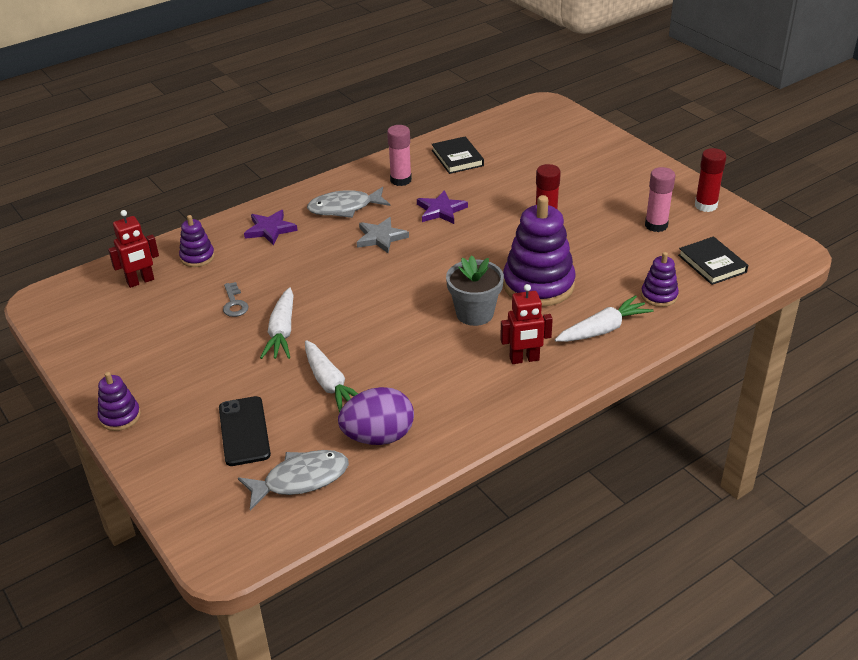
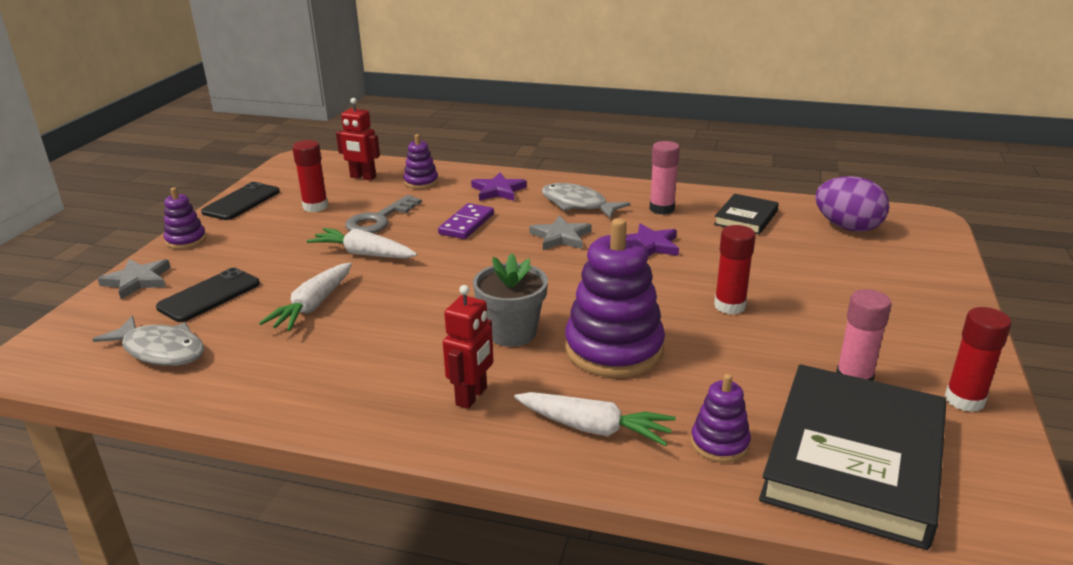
camera: 50 degrees right, 10 degrees down
(86, 363) = (241, 202): none -> black phone
(160, 326) = (315, 206): none -> red glue stick
(162, 464) = (138, 281): none -> grey star
(234, 303) = (379, 219): grey key -> grey key, size x1.61
(282, 332) = (364, 254): white carrot -> white carrot turned 60 degrees clockwise
(303, 267) = (467, 224): none -> purple domino
(378, 437) = (256, 364): purple egg -> purple egg (847, 227)
(524, 359) = (472, 396): red robot -> red robot turned 105 degrees counterclockwise
(712, 264) = (854, 459): black book -> black book, size x2.06

